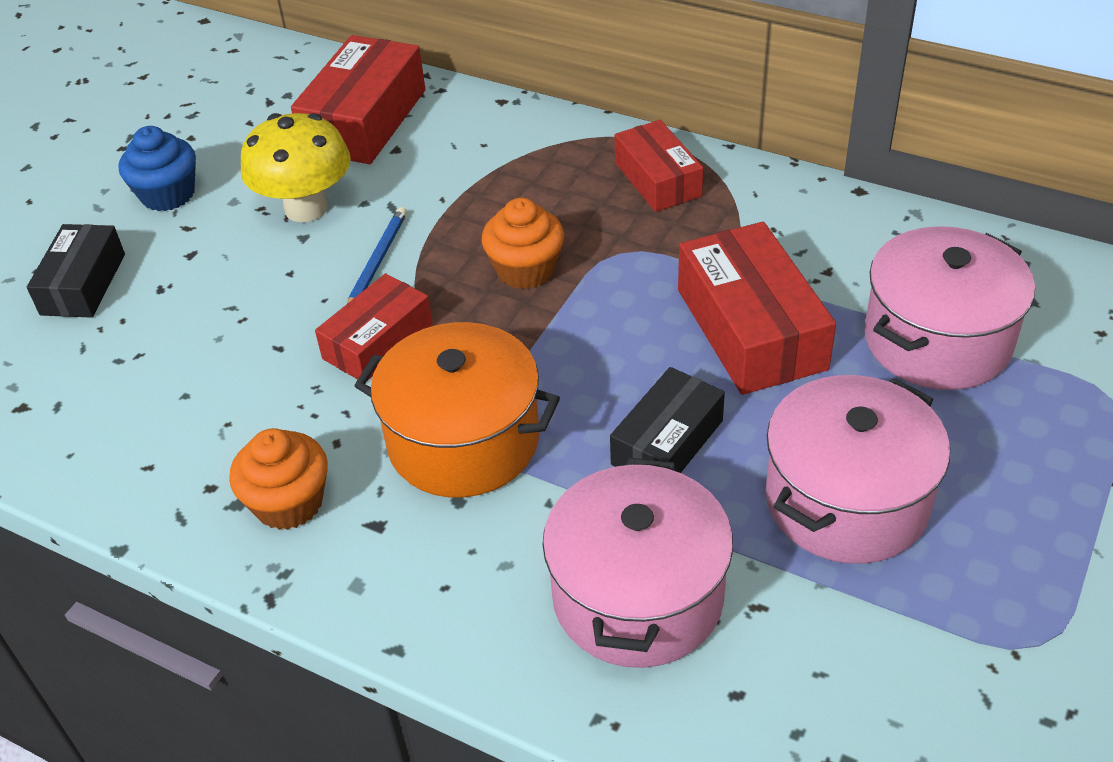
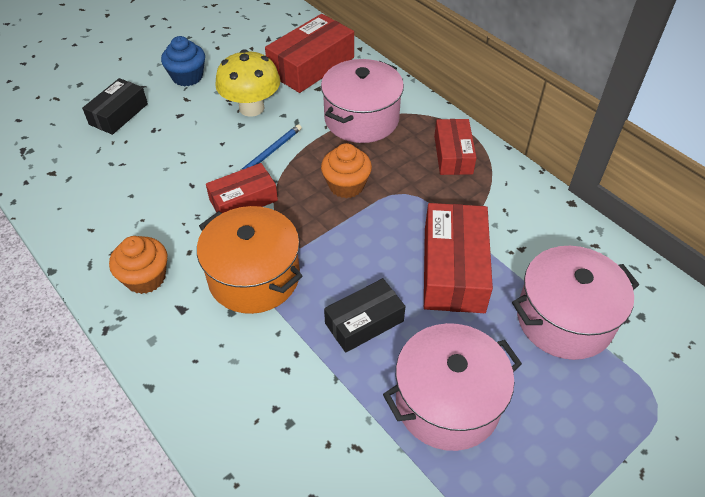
camera: 20 degrees right, 5 degrees up
(637, 596) = (293, 411): pink pot -> pink pot (361, 119)

